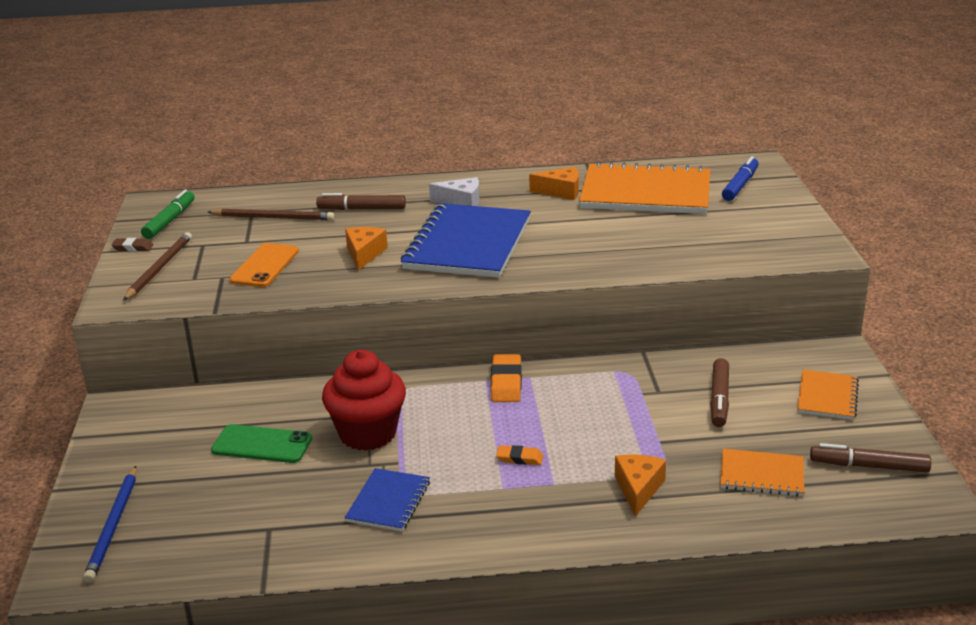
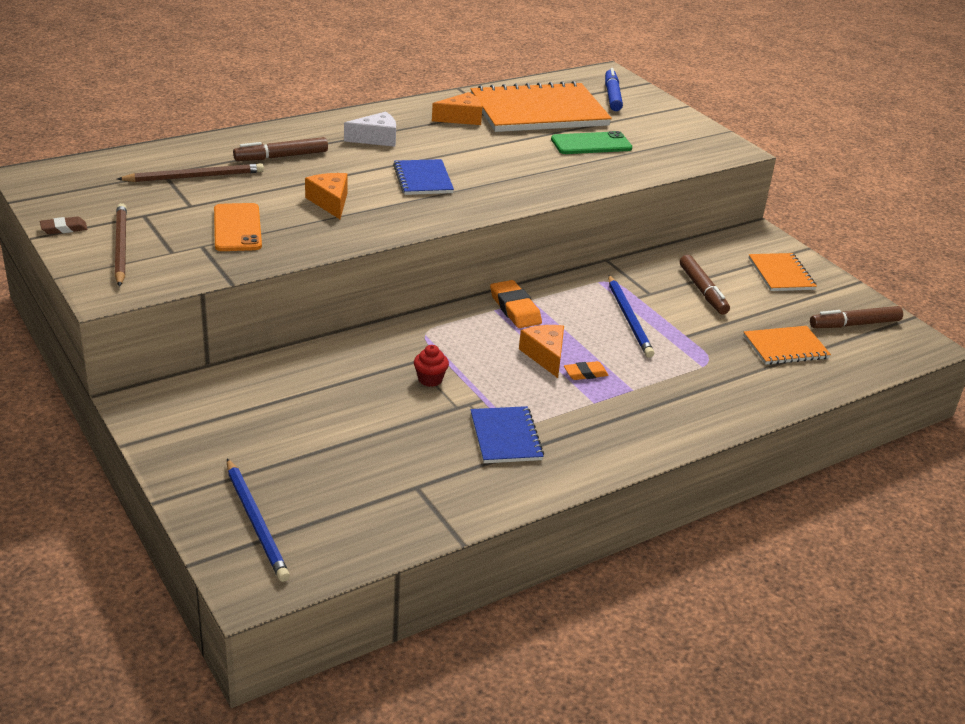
camera: 30 degrees left, 5 degrees up
(169, 221) = (77, 194): green marker -> none
(262, 445) = (336, 411): green phone -> green phone (591, 144)
(368, 434) = (430, 379): red cupcake -> red cupcake, size x0.42
(468, 244) = (423, 179): blue notebook -> blue notebook, size x0.49
(613, 413) = (629, 318): none -> blue pencil
(638, 489) = (703, 379): orange cheese -> orange cheese (545, 356)

